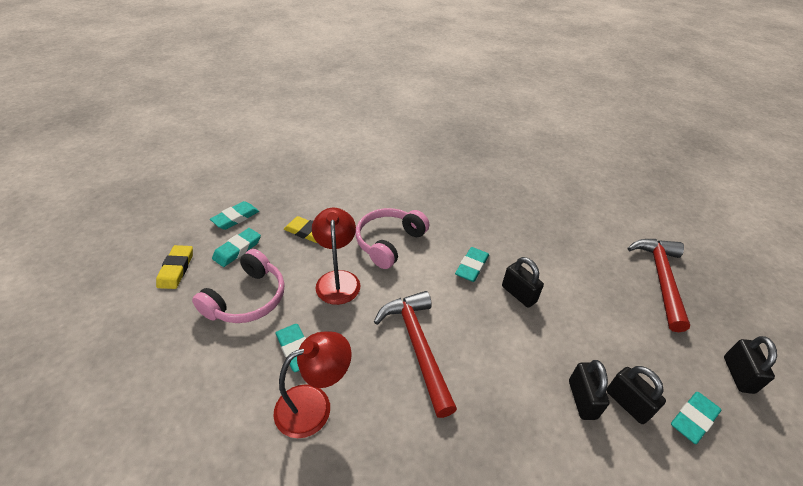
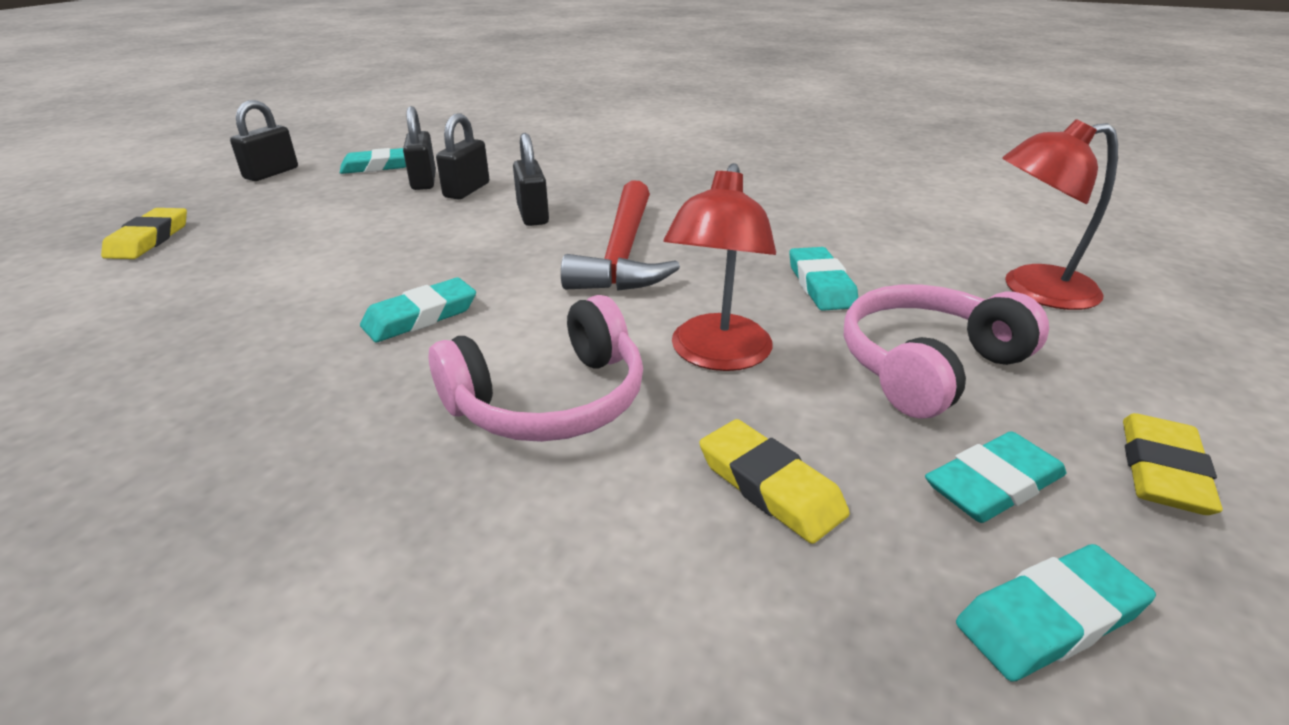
camera: 155 degrees left, 10 degrees down
(314, 405) = (798, 239): red lamp -> red lamp (1033, 290)
(518, 294) = (396, 268): black padlock -> black padlock (532, 215)
(660, 279) = (149, 239): red hammer -> yellow eraser

